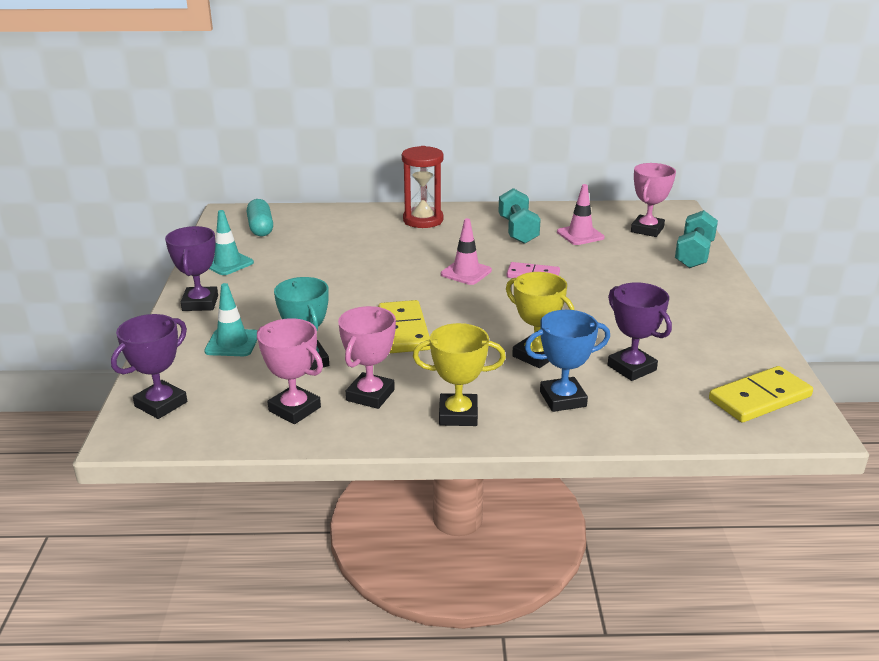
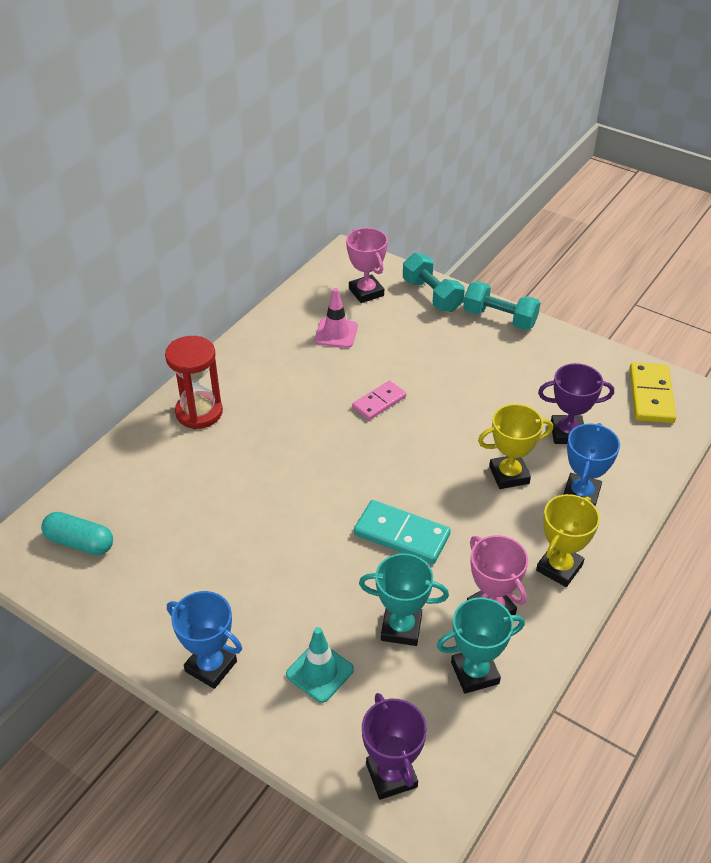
camera: 55 degrees left, 15 degrees up
(200, 303) = (211, 666): purple trophy -> blue trophy
(227, 263) = (139, 606): turquoise traffic cone -> none
(294, 409) = (475, 673): pink trophy -> turquoise trophy
(404, 330) = (401, 534): yellow domino -> turquoise domino
(466, 272) = (335, 440): pink traffic cone -> none
(518, 230) = (288, 364): turquoise dumbbell -> turquoise dumbbell (499, 318)

